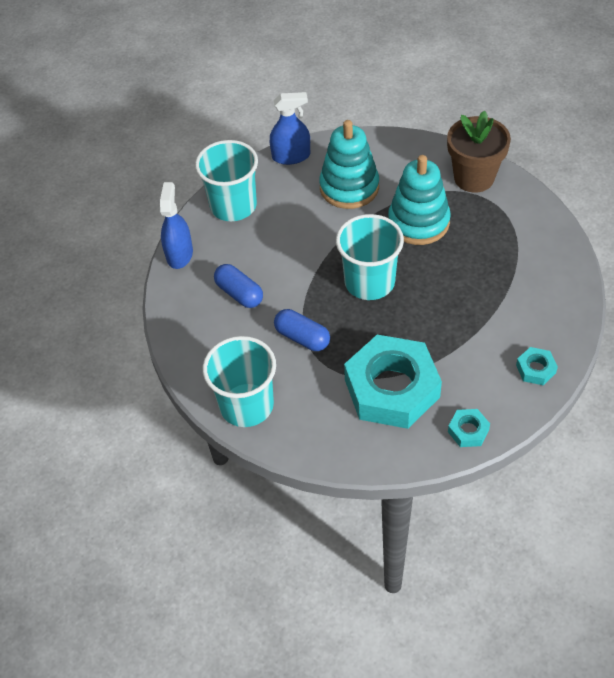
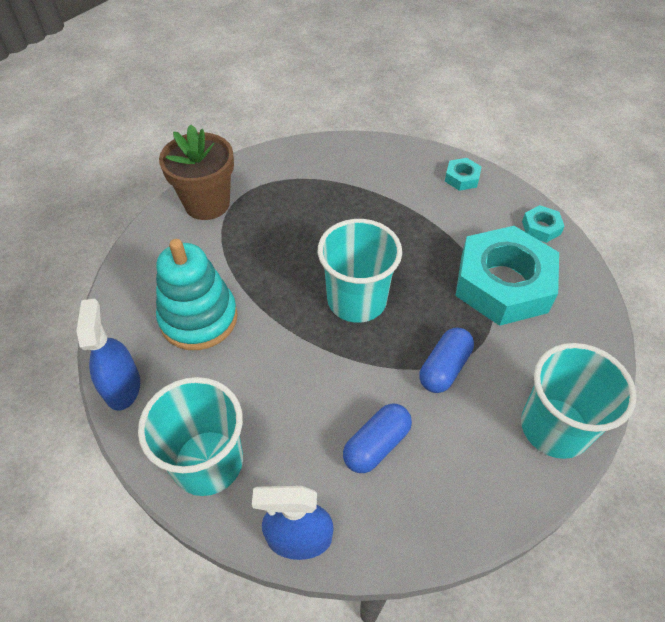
camera: 95 degrees left, 0 degrees up
(418, 222) = (268, 253): turquoise stacking toy -> none

